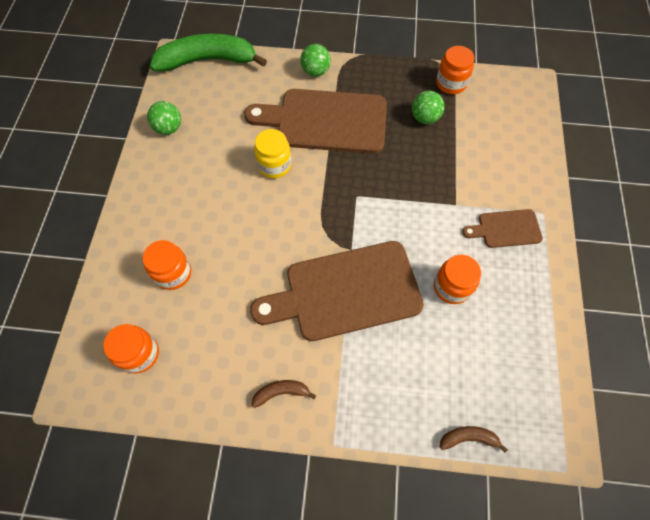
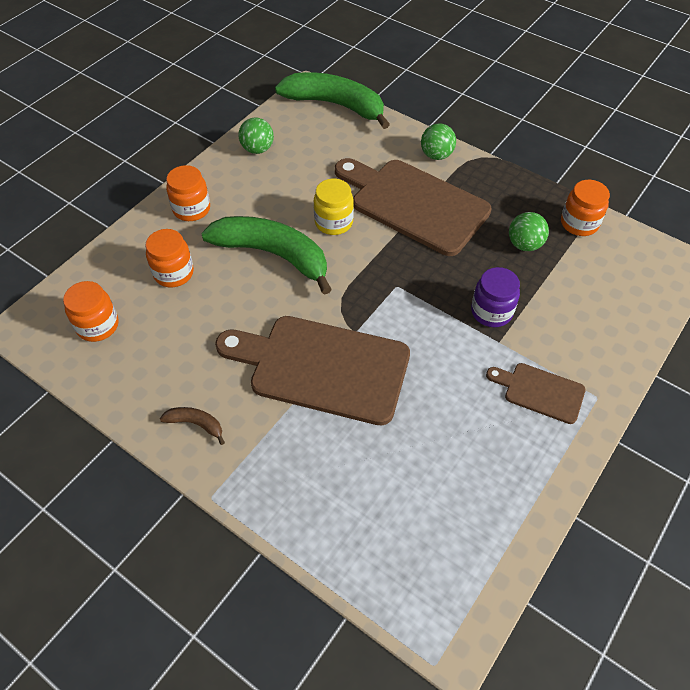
camera: 30 degrees right, 10 degrees down
(245, 216) = (273, 255): none -> green banana
(436, 183) = (491, 312): none -> purple jar
(451, 287) = (436, 418): orange jar -> orange jar (191, 209)
(468, 438) = (350, 569): brown banana -> none

